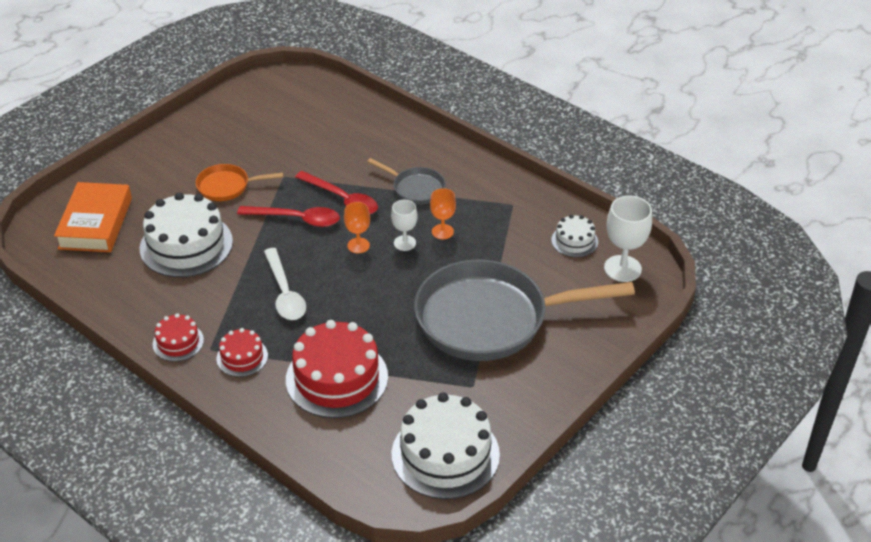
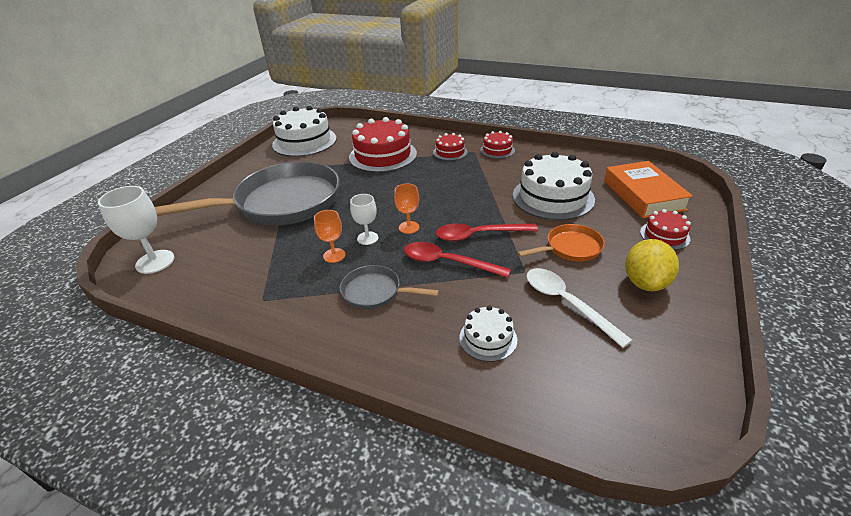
camera: 165 degrees right, 5 degrees down
(135, 178) = (664, 235): none -> red cake
(201, 146) = (645, 282): none -> yellow lemon
(284, 293) = (448, 186): white spoon -> white spoon (566, 303)
(574, 241) = (197, 276): white cake -> white cake (488, 338)

